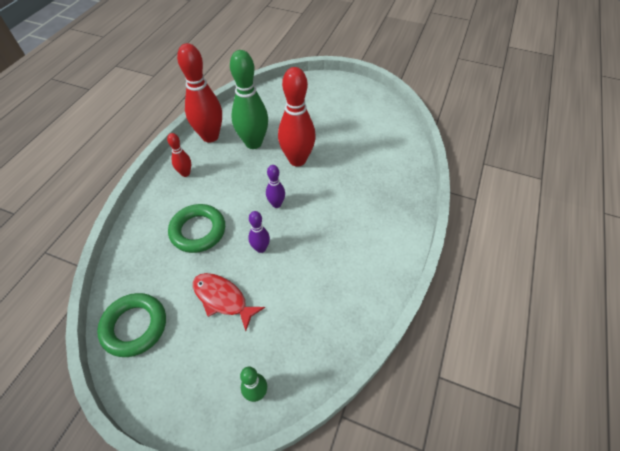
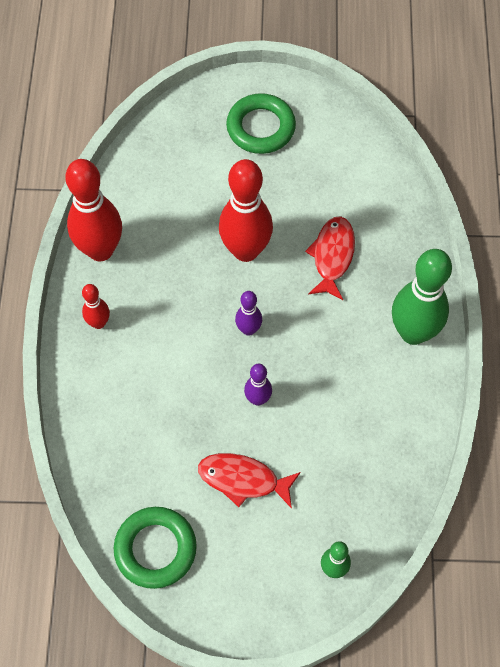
camera: 20 degrees left, 10 degrees up
(198, 231) = (164, 402): green ring -> green ring (261, 127)
(253, 143) = (170, 241): green bowling pin -> green bowling pin (413, 332)
(352, 178) = (332, 256): none -> red fish

